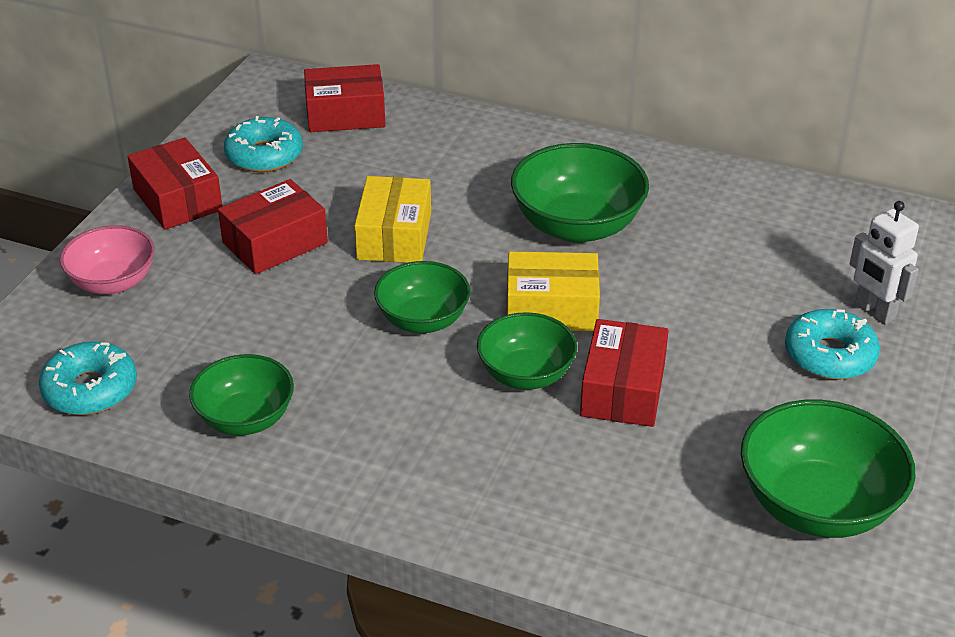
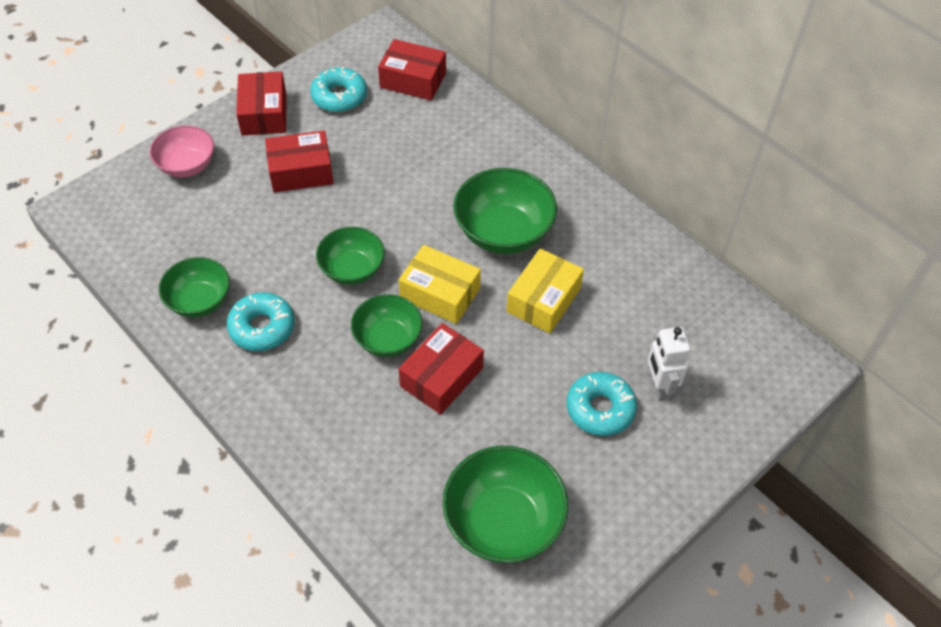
camera: 25 degrees right, 15 degrees up
(90, 389) = (127, 242): turquoise donut -> turquoise donut (262, 327)
(394, 236) = (378, 194): yellow box -> yellow box (543, 300)

